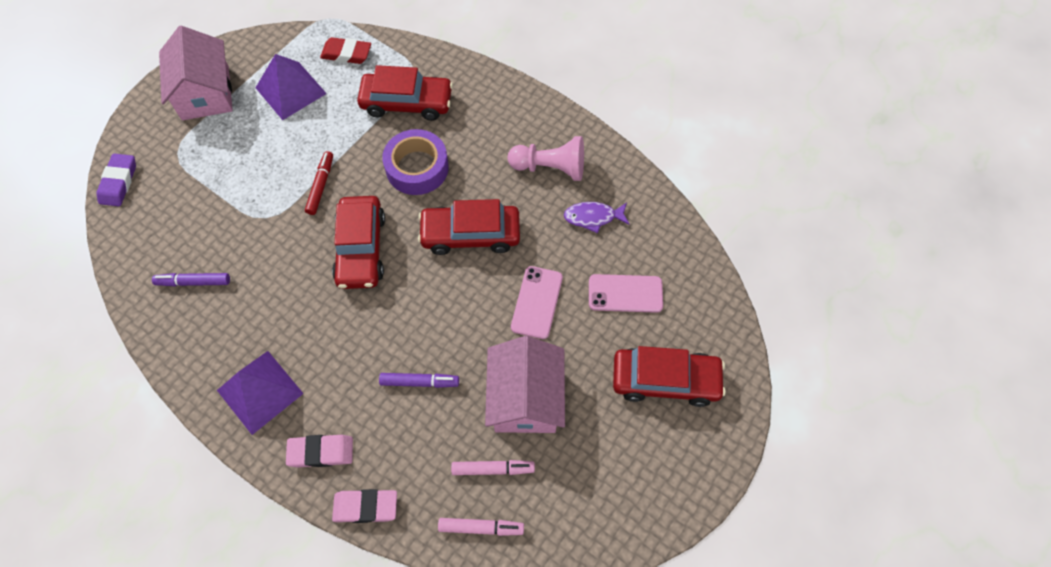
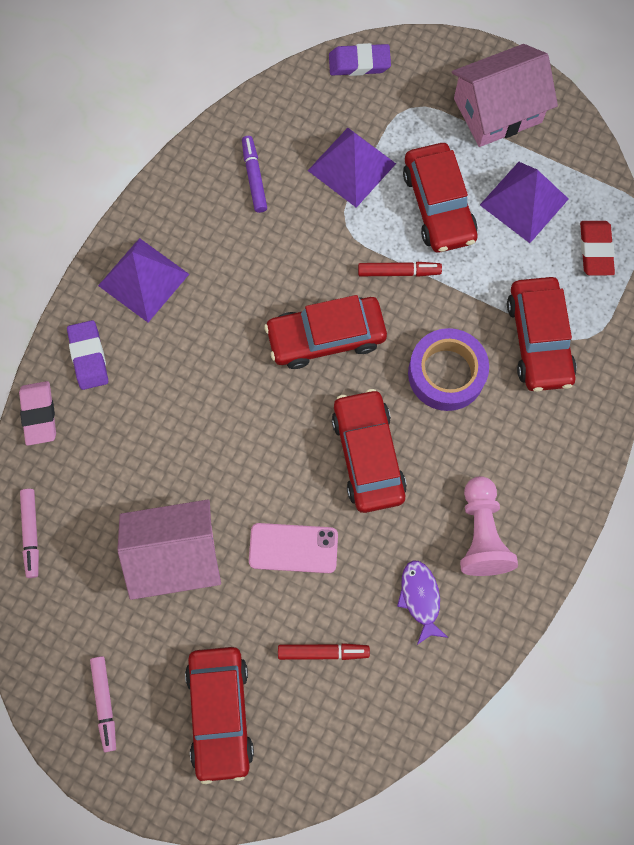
camera: 80 degrees right, 10 degrees up
(214, 204) = (351, 167): none -> purple pyramid
(272, 148) = (438, 205): none -> red car
(321, 452) = (88, 357): pink eraser -> purple eraser
(419, 382) = (177, 437): purple marker -> none
(493, 469) = (93, 534): pink marker -> pink marker (105, 703)
(625, 293) = (323, 652): pink phone -> red marker

